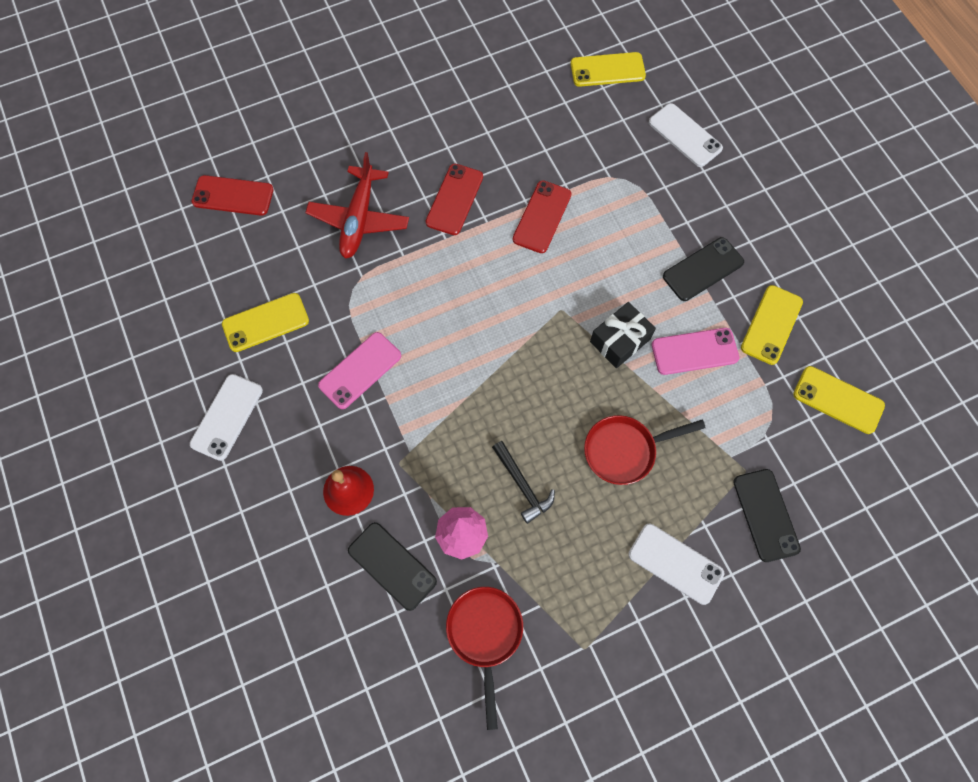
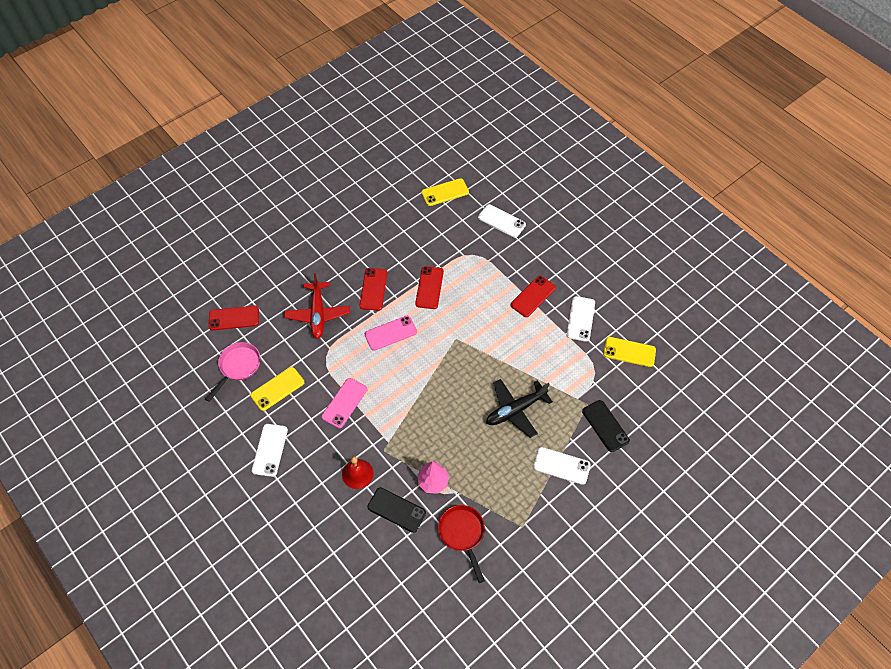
camera: 15 degrees left, 10 degrees down
(217, 273) = (238, 367): none -> pink pan
(522, 485) = (461, 444): black hammer -> none
(620, 340) = (495, 348): black gift -> none
(625, 451) = (515, 410): red pan -> black plane
(694, 351) = (540, 344): pink phone -> pink phone (390, 333)
(703, 269) = (533, 296): black phone -> red phone
(771, 325) = (581, 319): yellow phone -> white phone

